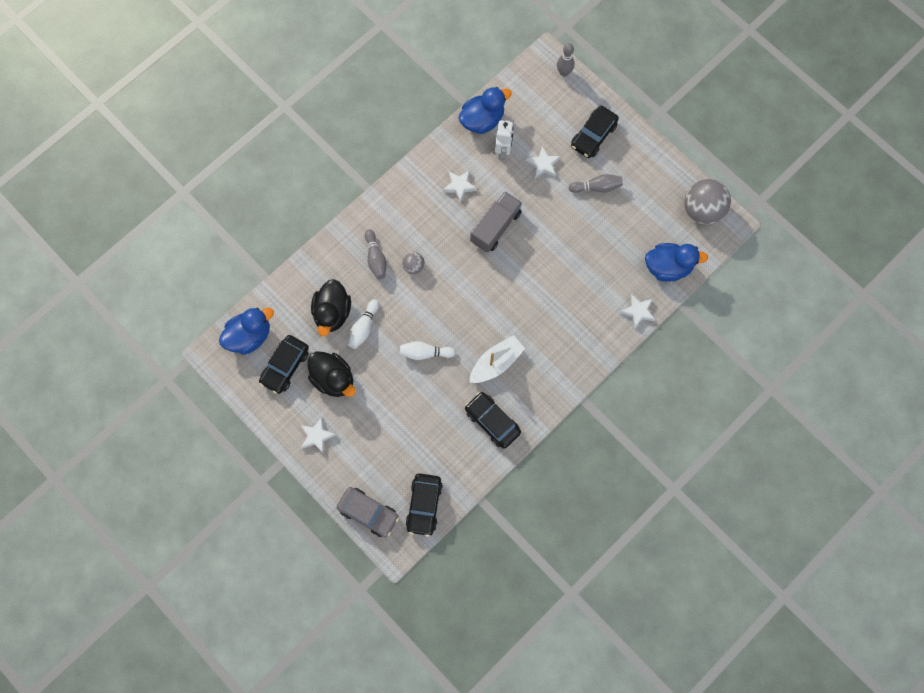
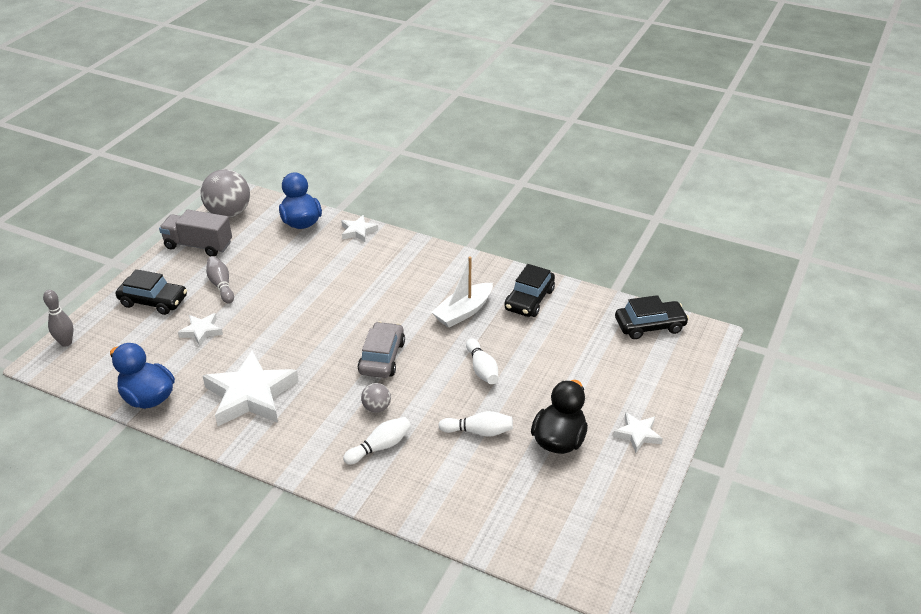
camera: 110 degrees left, 35 degrees down
(249, 336) = (552, 547): blue duck -> none
(285, 366) = (571, 494): black car -> none
(332, 313) = (474, 468): black duck -> none
(368, 513) = (689, 365): grey car -> grey car (382, 357)
(376, 258) = (380, 447): grey bowling pin -> white bowling pin
(459, 186) = (250, 395): white star -> white star, size x2.03
(495, 227) = (297, 351): grey truck -> grey truck (198, 245)
(496, 363) = (463, 312): white boat -> white boat turned 75 degrees counterclockwise
(503, 151) = (190, 369): white robot -> none

